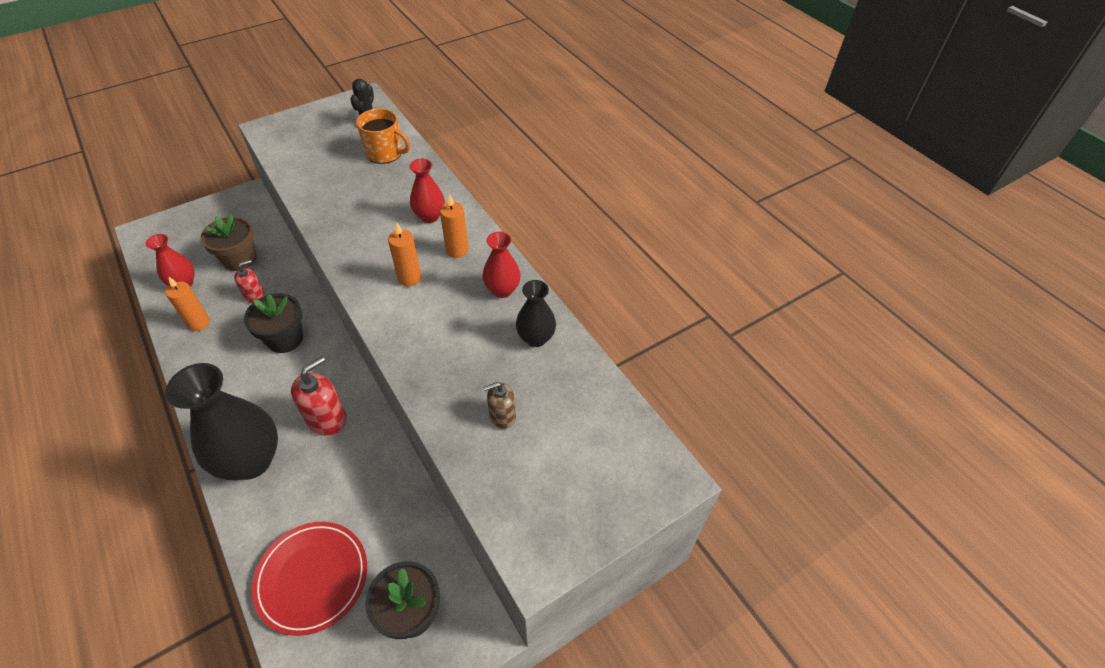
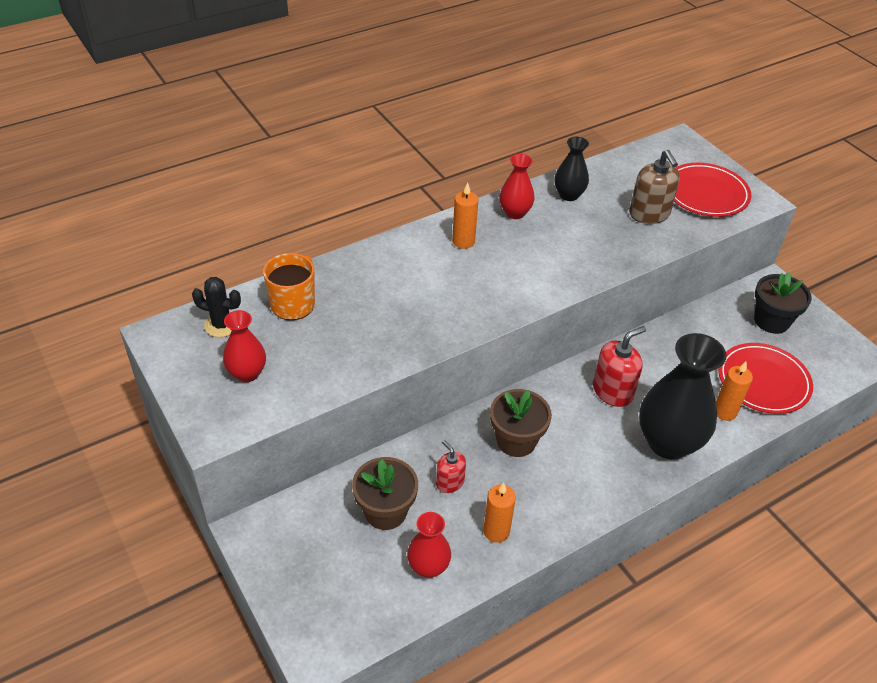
camera: 90 degrees left, 5 degrees down
(285, 339) = (516, 441): black flower pot -> brown flower pot
(326, 418) = (612, 391): red soap dispenser -> red soap dispenser turned 105 degrees clockwise
(409, 278) = (503, 272): orange candle -> orange candle (725, 412)
(430, 216) = (411, 262): red vase -> red vase (247, 373)
(502, 416) = (649, 214): brown soap dispenser -> brown soap dispenser, size x1.64
(548, 490) = (706, 193): none -> red plate

